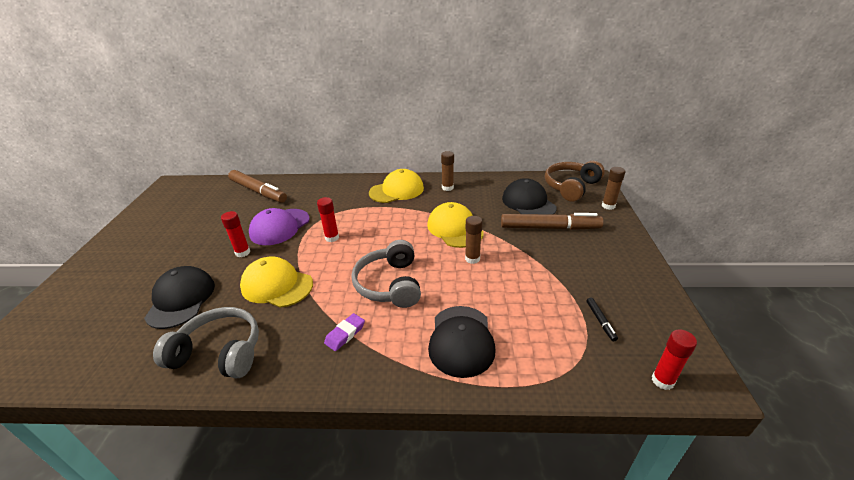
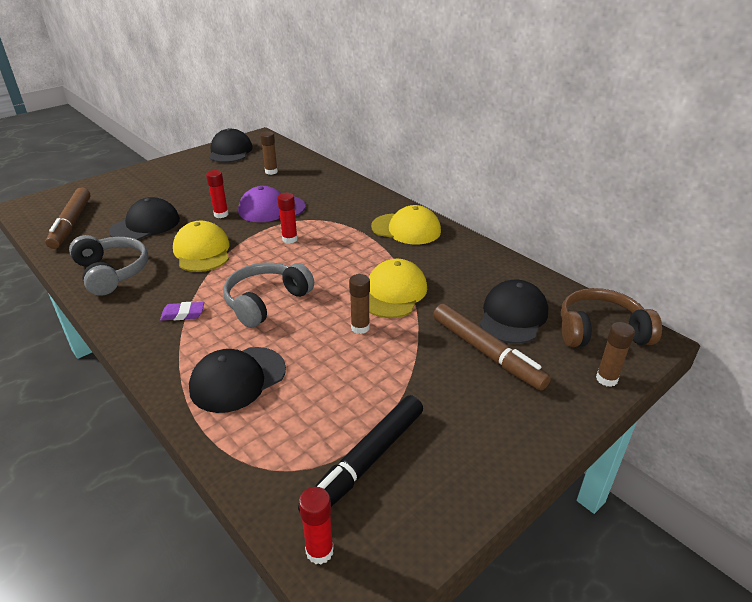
camera: 45 degrees right, 0 degrees up
(161, 206) = (230, 151): none -> black cap
(258, 191) = (303, 172): brown marker -> brown marker (71, 224)
(447, 188) = (457, 253): brown glue stick -> brown glue stick (271, 172)
(600, 321) = (366, 462): black marker -> black marker, size x2.37

